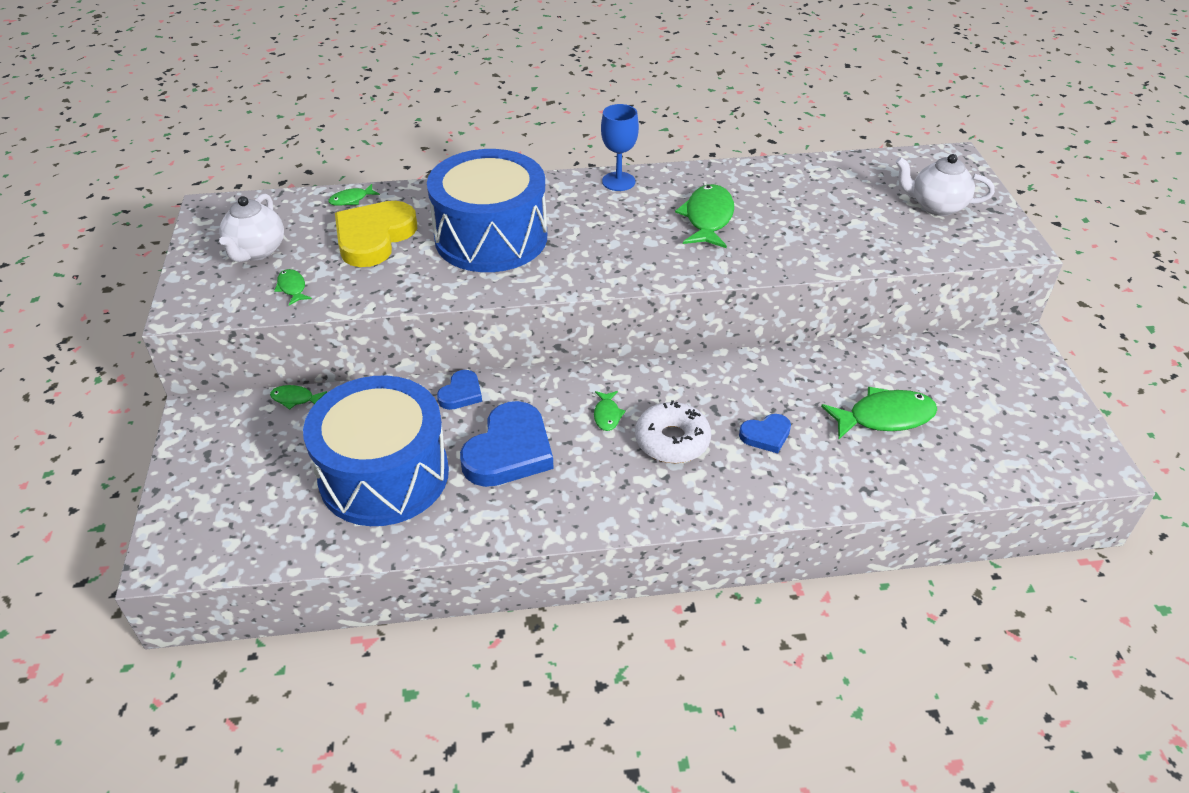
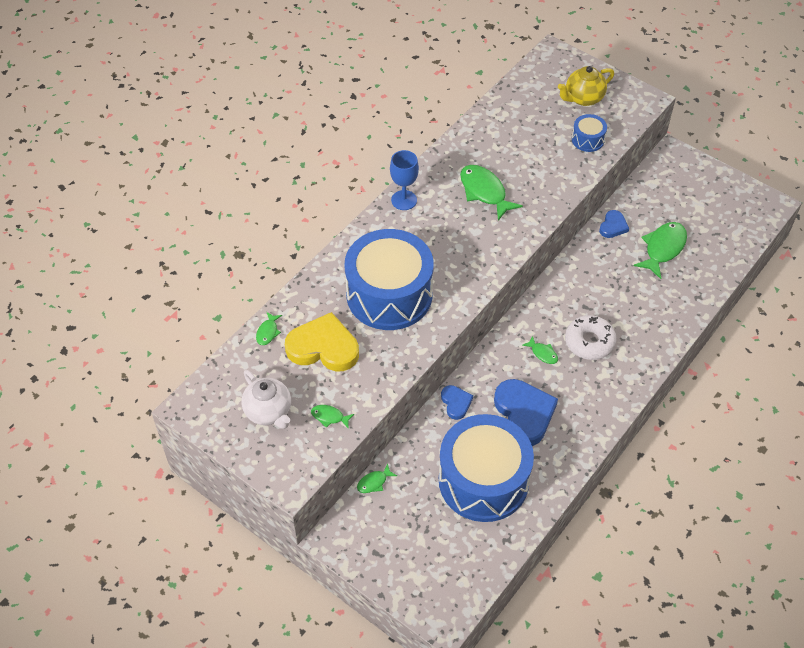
camera: 45 degrees left, 10 degrees up
(374, 237) = (323, 347): yellow heart -> yellow heart turned 120 degrees clockwise
(766, 435) = (625, 303): blue heart -> blue heart (613, 226)
(890, 240) = (588, 139): none -> blue drum
(936, 206) = (583, 98): white teapot -> yellow teapot

